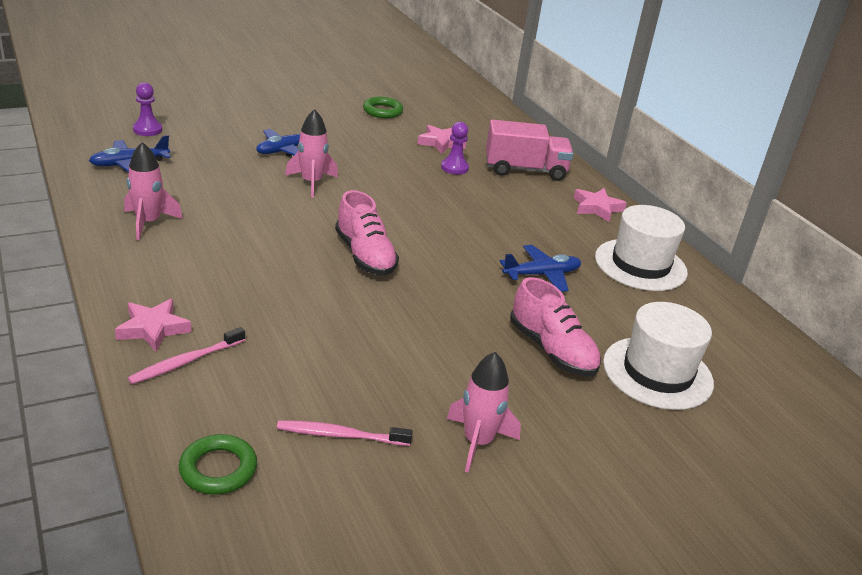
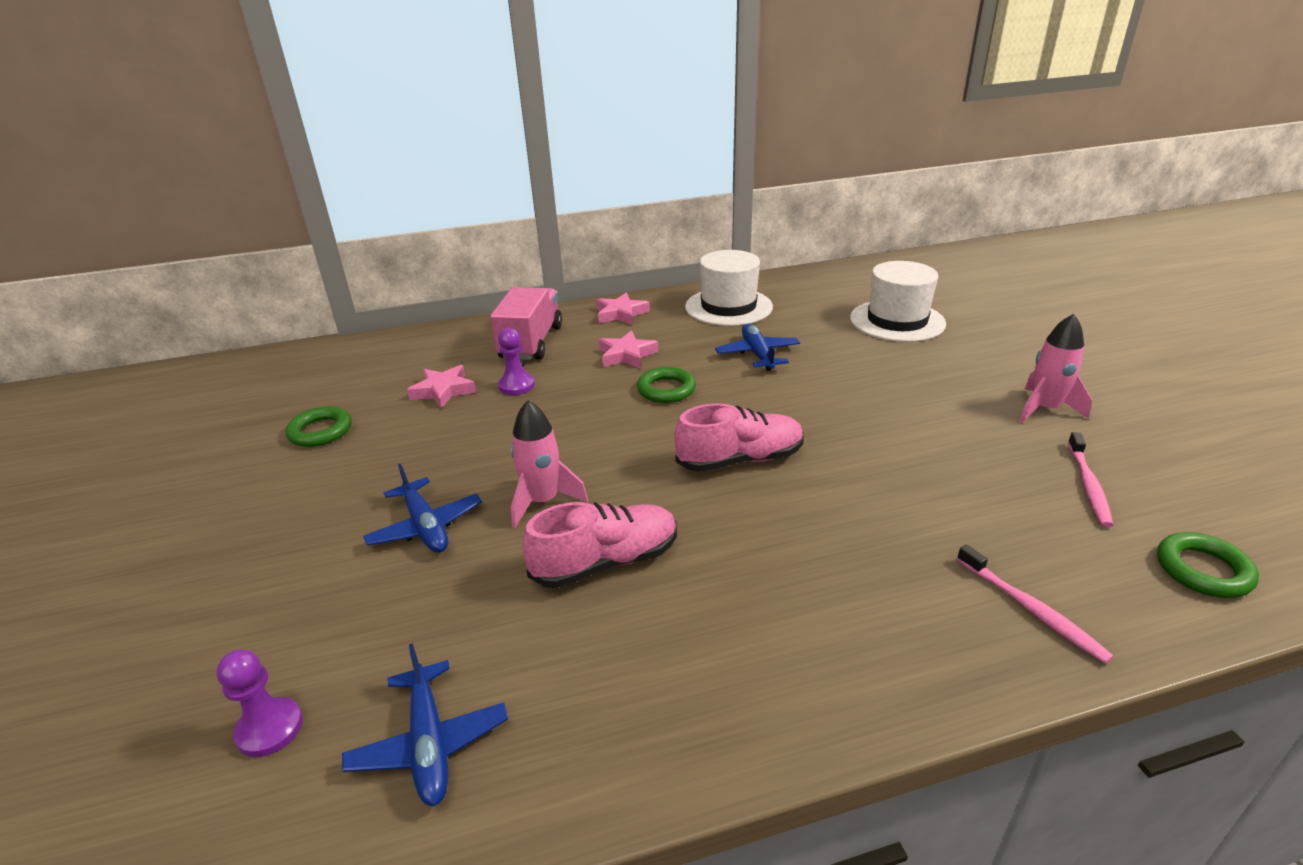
camera: 75 degrees left, 0 degrees up
(148, 223) = (670, 686): pink rocket -> none
(153, 328) = (974, 650): pink star -> pink star (626, 355)
(464, 227) = (666, 389): none -> green ring
(552, 350) = (886, 362): pink shoe -> pink shoe (606, 562)

